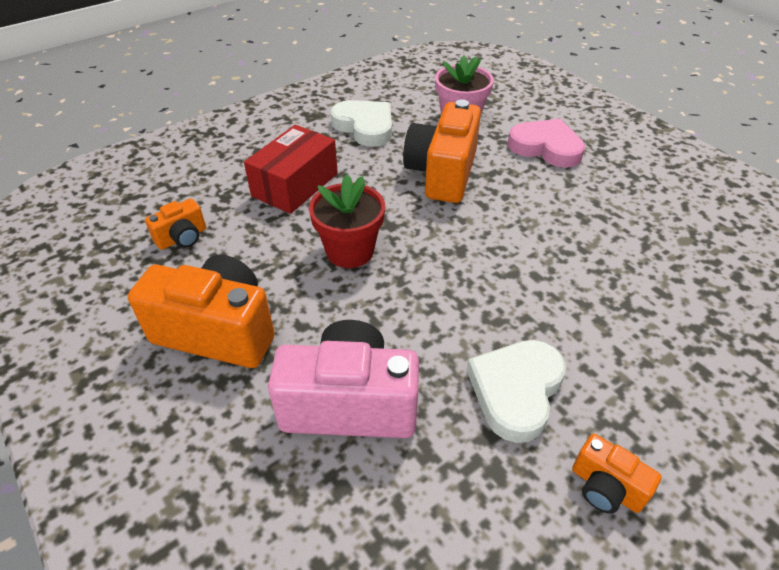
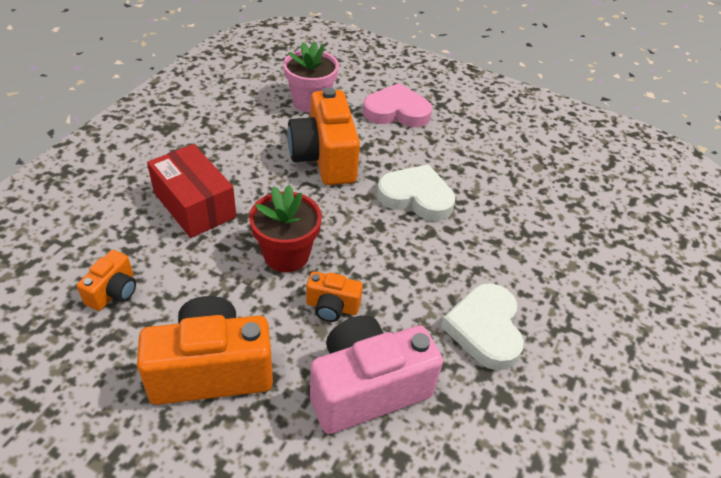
camera: 30 degrees left, 0 degrees up
(295, 185) = (194, 205): red box -> red box turned 45 degrees counterclockwise
(365, 126) = (226, 128): white heart -> white heart (416, 197)
(605, 487) = (580, 377): orange camera -> orange camera (332, 307)

